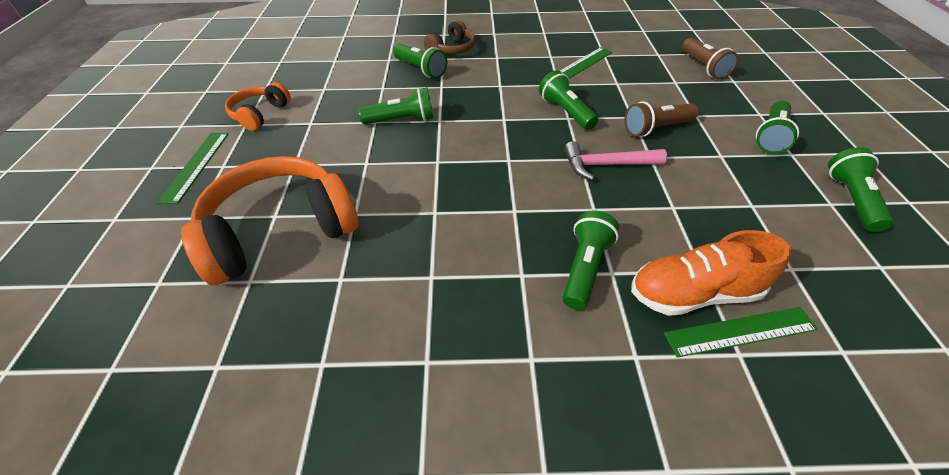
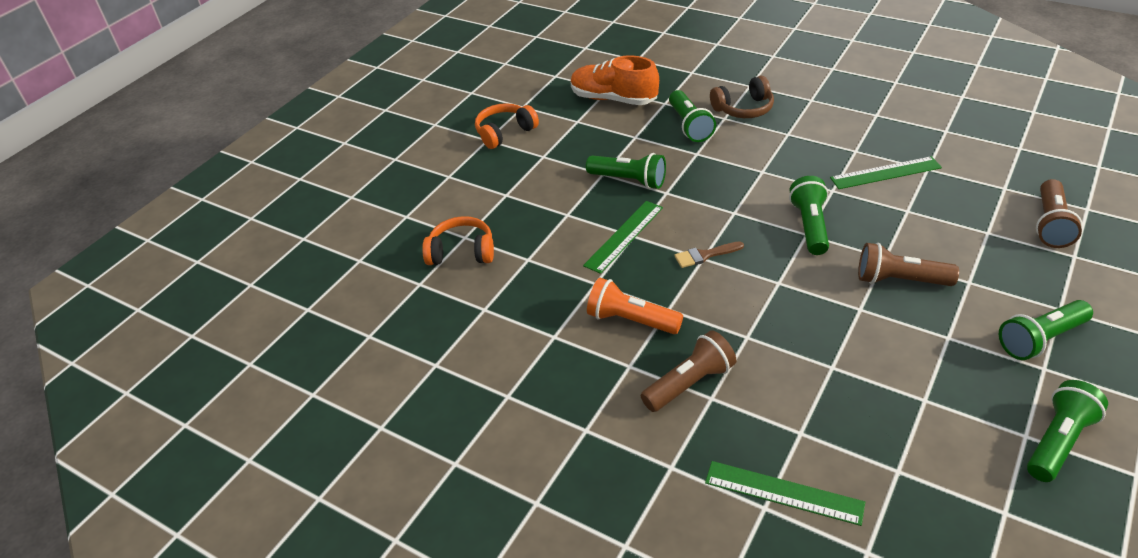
camera: 35 degrees right, 5 degrees down
(196, 166) = (428, 169): green ruler -> green ruler (624, 236)
(280, 231) = (462, 252): orange headphones -> orange headphones, size x0.52
(491, 233) = (631, 320): none -> orange flashlight
(508, 157) = (705, 255): none -> brown brush
(585, 268) = (689, 384): green flashlight -> brown flashlight
(606, 165) = (801, 299): pink hammer -> none
(693, 293) = (771, 446): orange shoe -> orange shoe (613, 99)

